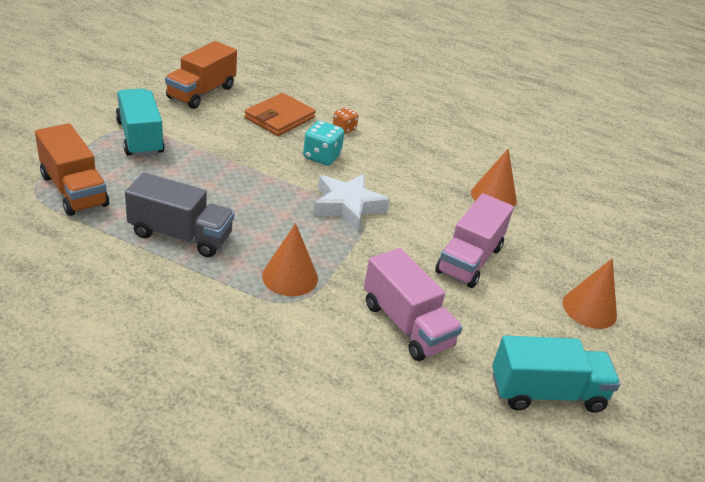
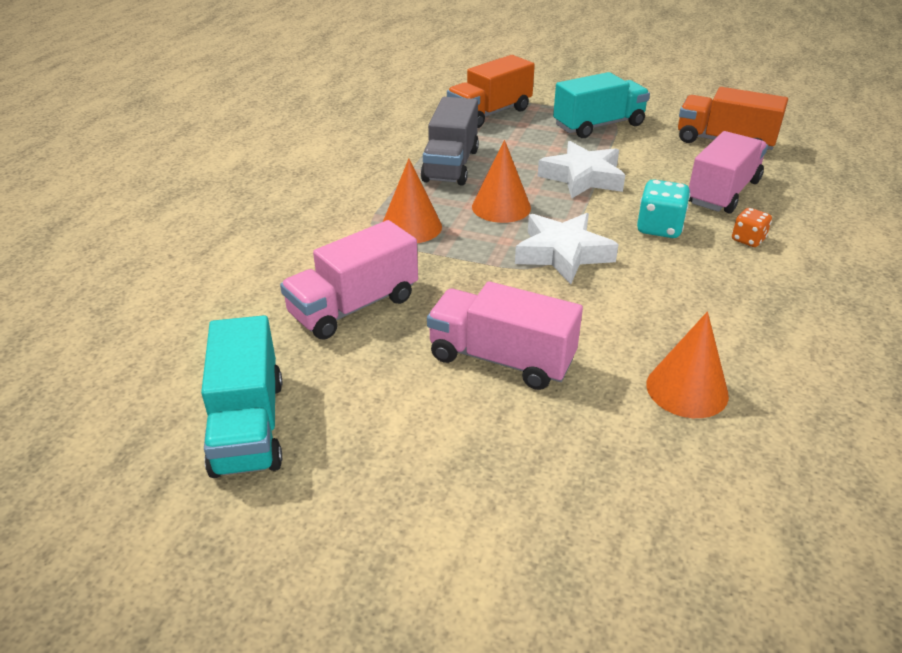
camera: 90 degrees right, 0 degrees up
(234, 169) = (583, 177): none -> white star
(279, 118) = (723, 192): orange wallet -> pink truck
(589, 309) = (433, 494): orange cone -> orange cone (501, 207)

